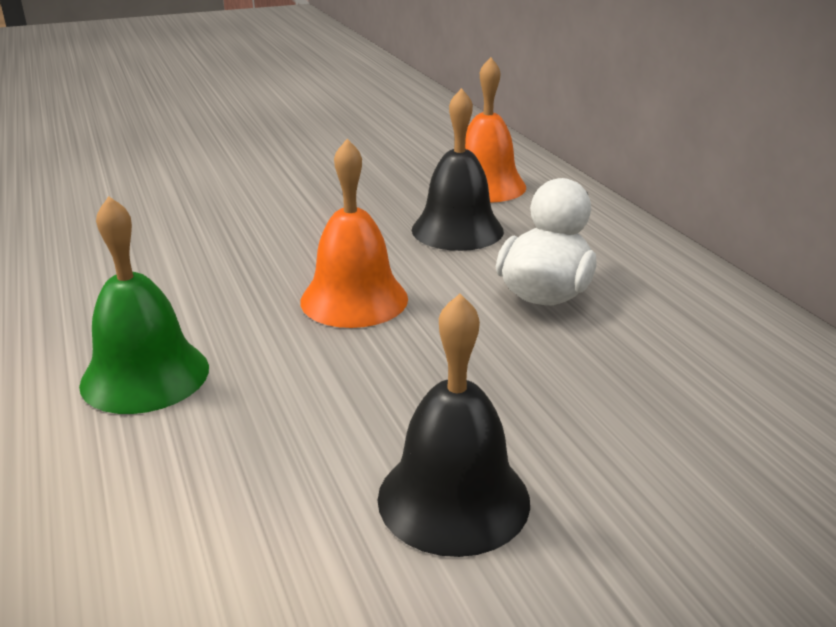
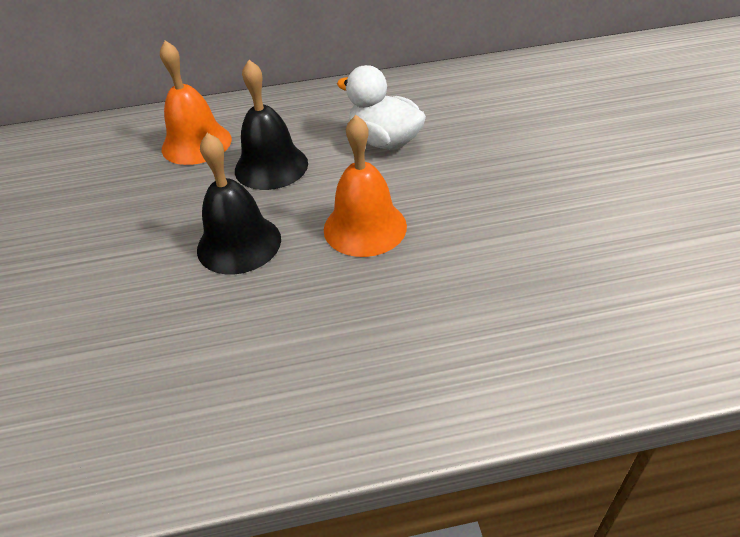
camera: 75 degrees left, 15 degrees up
(145, 375) = (453, 346): green bell -> none
(453, 498) = (591, 202): black bell -> black bell (239, 244)

